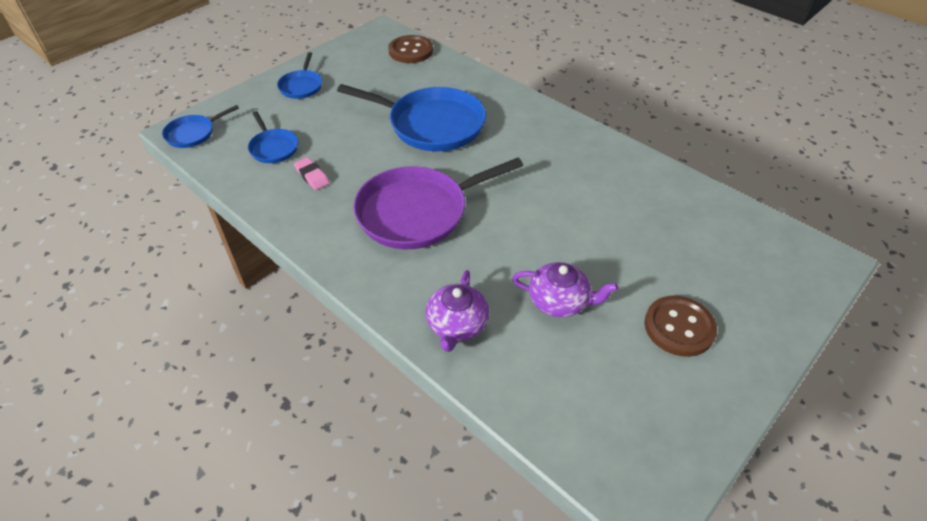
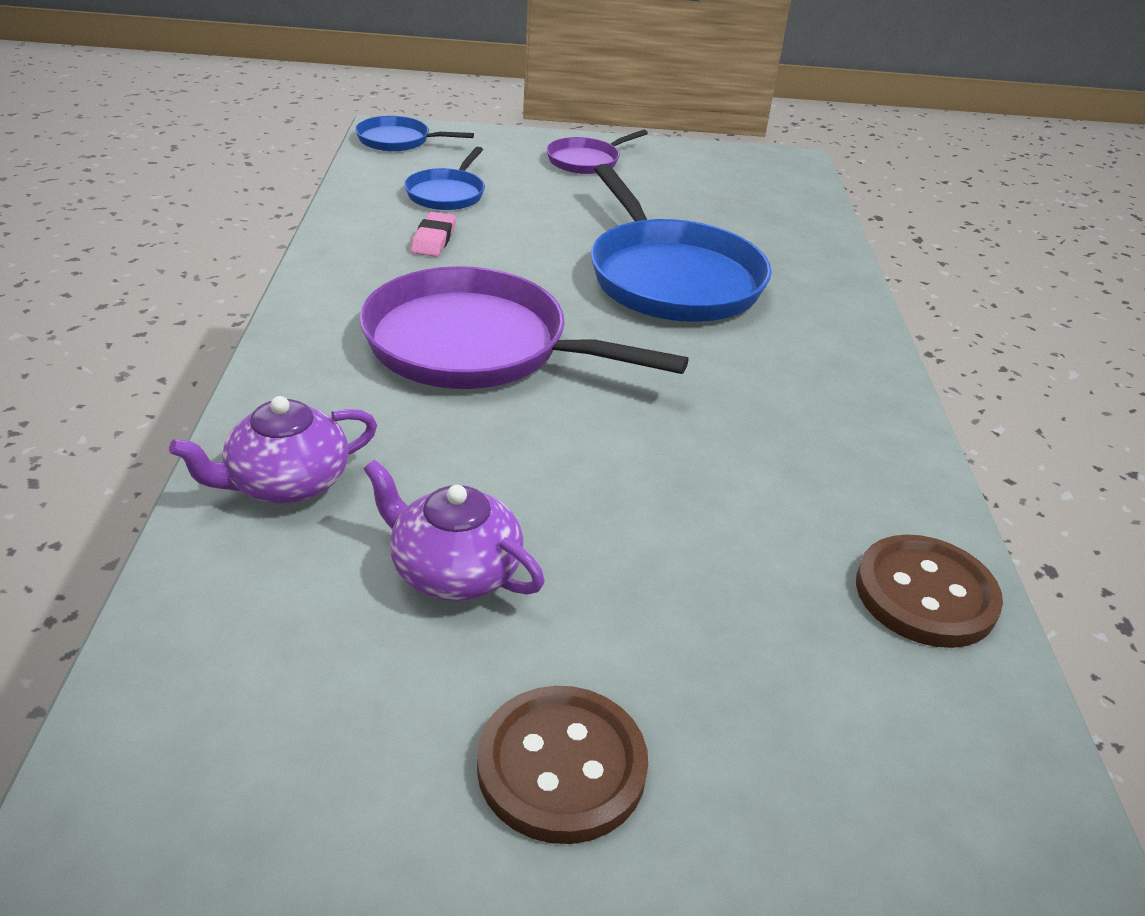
camera: 45 degrees right, 10 degrees down
(301, 86) = (586, 161): blue pan -> purple pan
(410, 51) = (791, 197): brown button -> brown button (925, 594)
(559, 301) = (454, 570): purple teapot -> purple teapot turned 150 degrees clockwise

